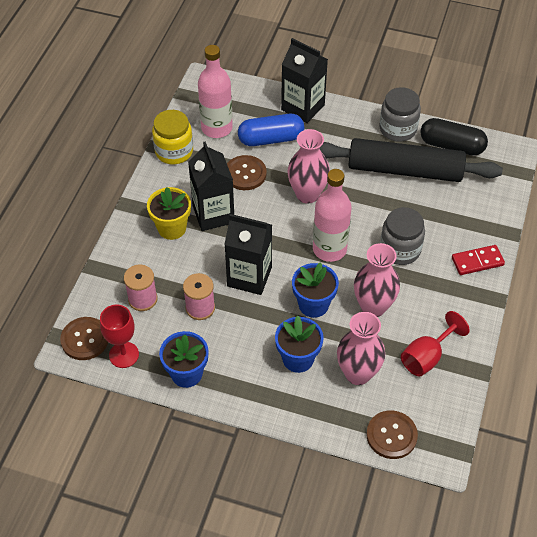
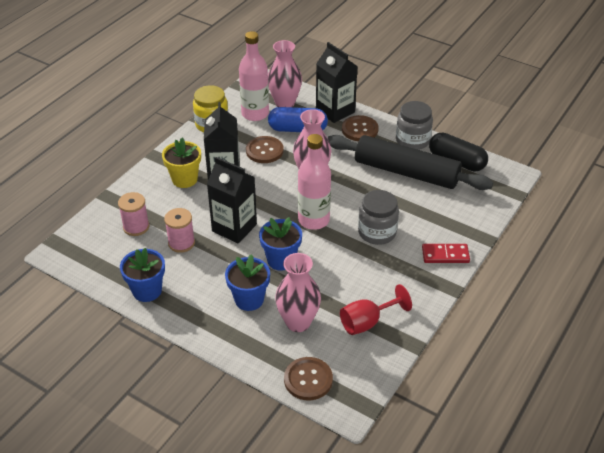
camera: 15 degrees right, 10 degrees down
(85, 339) = (74, 247): brown button -> brown button (360, 129)
(124, 355) = (101, 265): red goblet -> none
(373, 307) = (334, 272): pink vase -> pink vase (285, 103)

